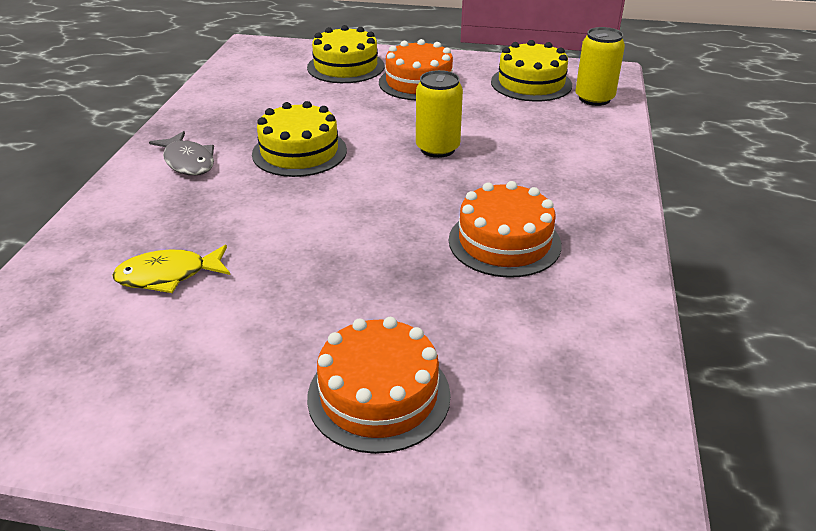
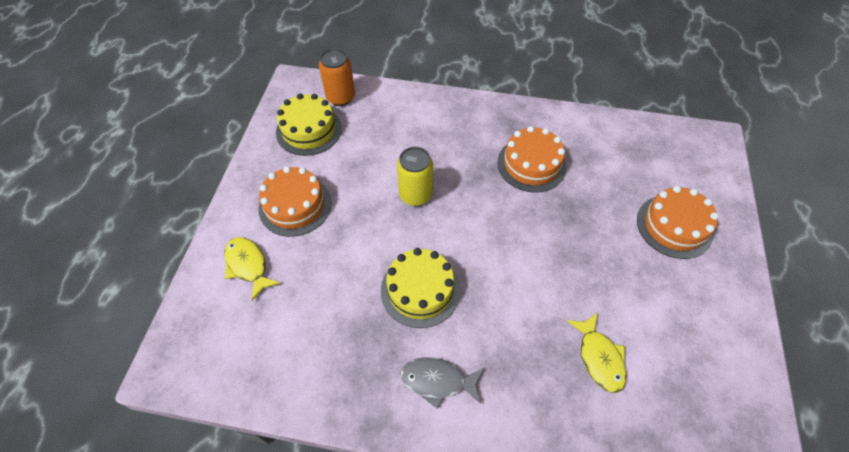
camera: 90 degrees left, 20 degrees up
(188, 162) = (437, 381): grey fish -> grey fish turned 135 degrees counterclockwise
(346, 67) = (248, 265): yellow cake -> yellow fish
(594, 98) = (340, 97): yellow can -> orange can

